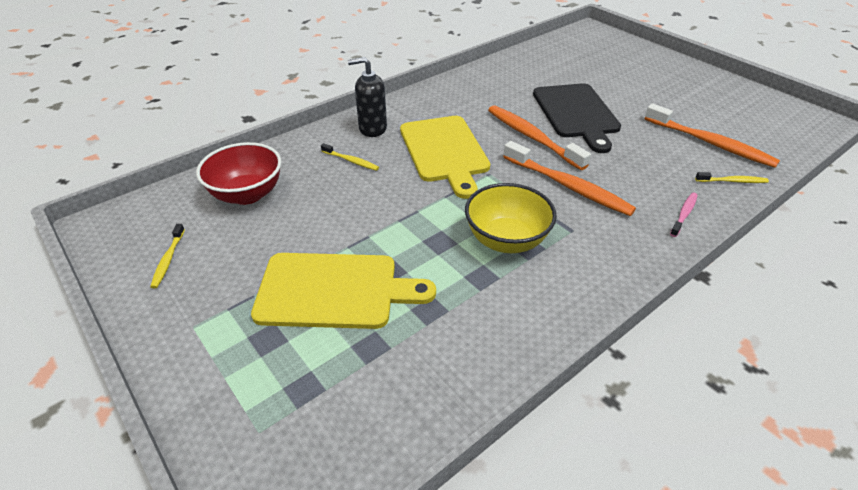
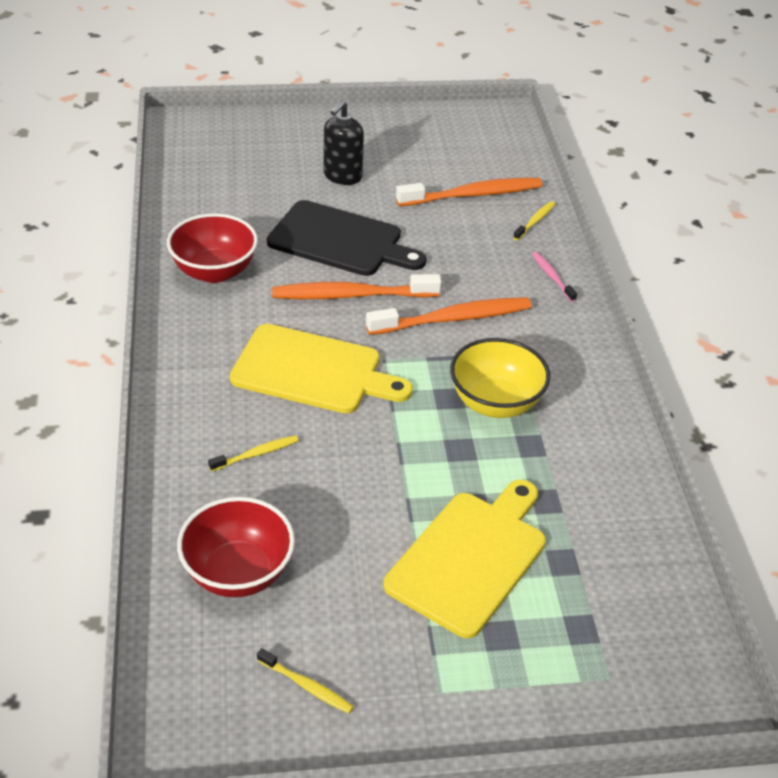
camera: 60 degrees left, 0 degrees up
(372, 128) = (205, 406): black soap dispenser -> black soap dispenser (342, 176)
(486, 87) = (214, 271): none -> red bowl

